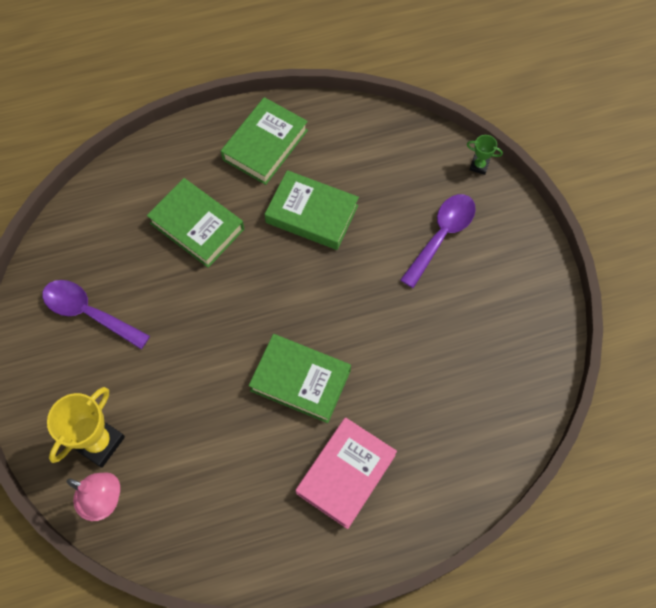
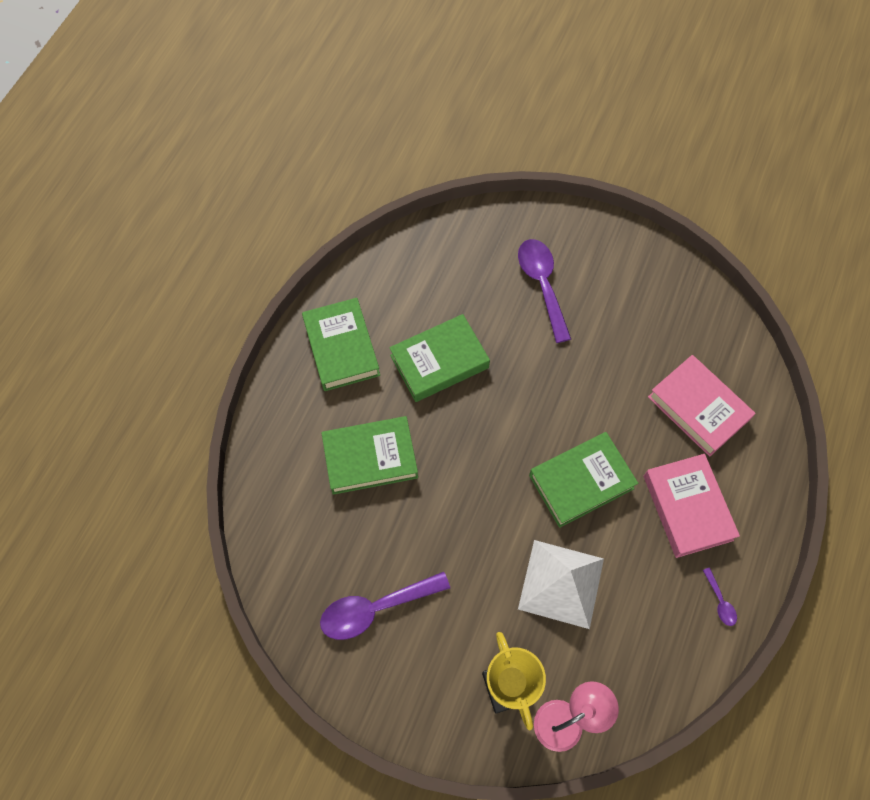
camera: 50 degrees left, 0 degrees up
(207, 423) = (561, 583): none -> white pyramid
(287, 553) = (720, 601): none -> purple spoon
(440, 424) = (698, 408): none -> pink book
(479, 166) = (505, 213): green trophy -> none

